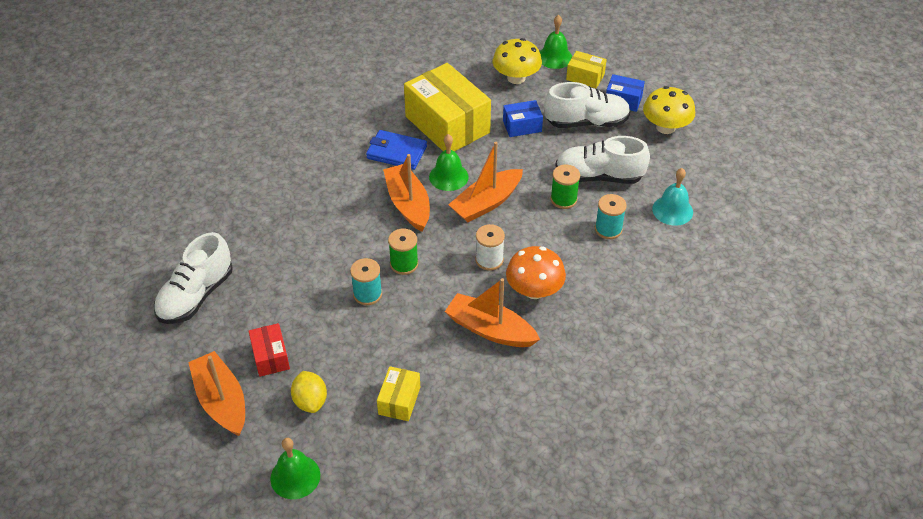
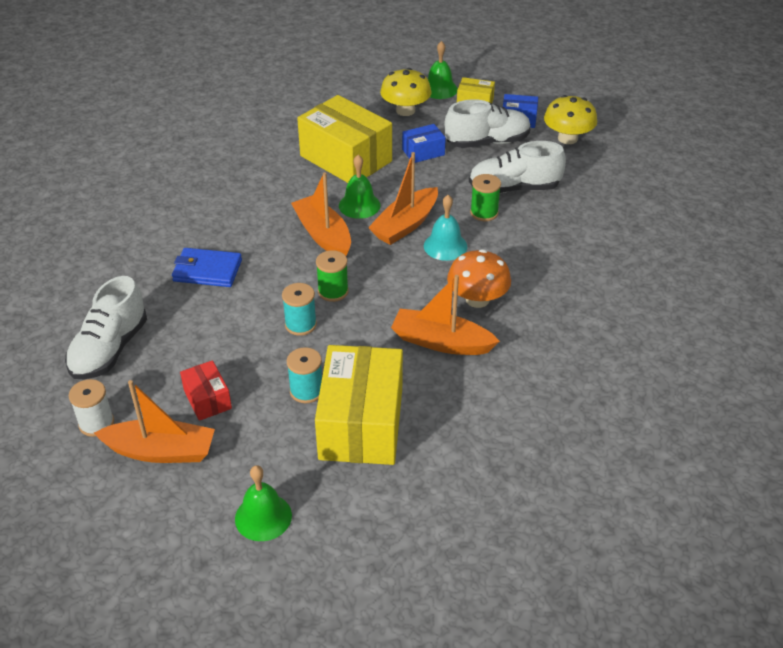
camera: 10 degrees left, 5 degrees down
(221, 401) = (161, 451): orange boat -> orange boat turned 135 degrees clockwise
(310, 401) = (262, 437): yellow lemon -> none
(396, 152) = (299, 189): blue wallet -> blue wallet (207, 270)
(399, 400) = (361, 424): yellow box -> yellow box, size x2.12
(489, 260) = (422, 277): white spool -> white spool (96, 423)
(608, 229) = (537, 234): turquoise spool -> turquoise spool (306, 391)
(672, 210) = (596, 210): turquoise bell -> turquoise bell (445, 246)

